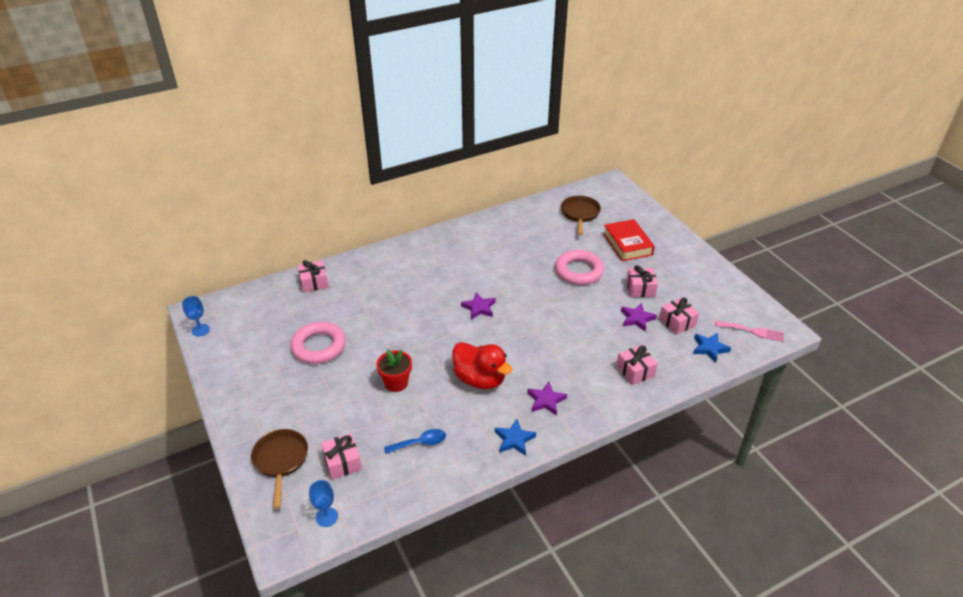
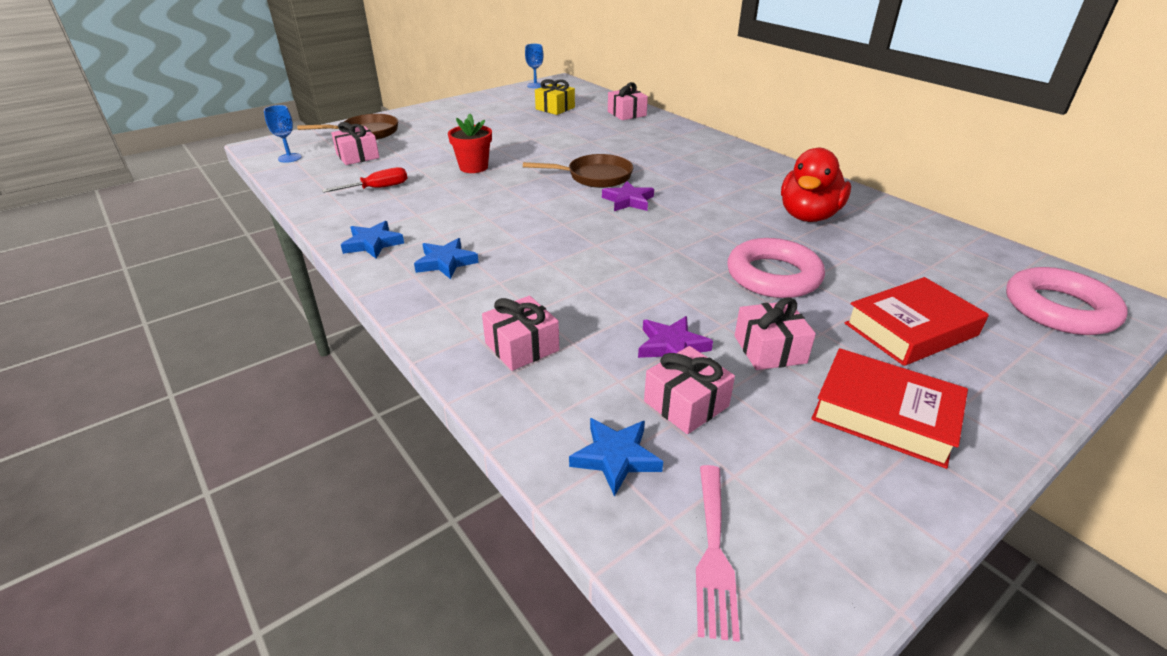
camera: 80 degrees right, 5 degrees down
(278, 323) = (555, 108): none -> yellow gift
(319, 346) = (525, 127): pink ring -> pink ring (1059, 309)
(420, 443) = (377, 188): blue spoon -> red screwdriver
(480, 379) = (485, 212): red duck -> red duck (808, 216)
(546, 400) = (446, 262): purple star -> blue star
(580, 214) = (953, 269): brown pan -> brown pan (595, 177)
(682, 270) = (884, 415): none -> red book

